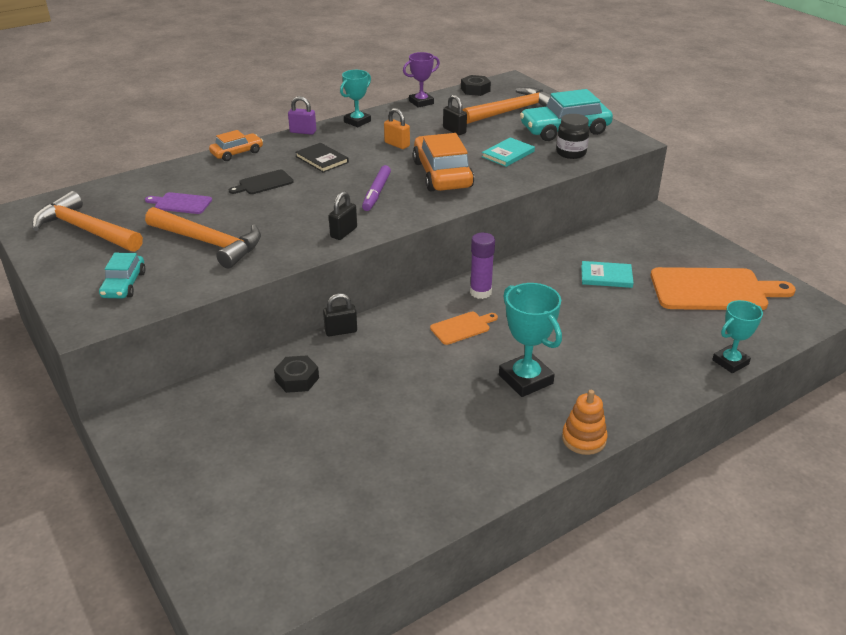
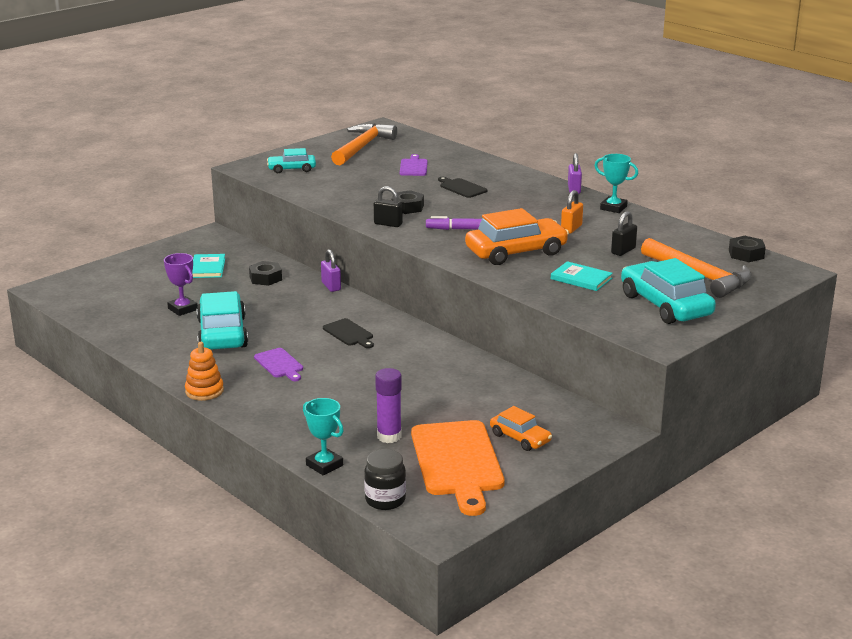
camera: 80 degrees right, 10 degrees down
(209, 243) = (356, 184): orange hammer -> none
(237, 153) = (513, 172): orange car -> orange car (520, 438)
(301, 217) = (407, 207): none -> black nut
(322, 159) = (519, 203): black book -> none
(341, 331) = (331, 286): black padlock -> purple padlock
(421, 102) = (686, 231): purple trophy -> purple trophy (182, 309)
(440, 420) = (222, 333): none -> turquoise car
(462, 327) = (349, 333): orange cutting board -> black cutting board
(480, 292) = (408, 338): purple glue stick -> purple glue stick (389, 436)
(525, 379) = (279, 364): turquoise trophy -> purple cutting board
(571, 153) = (604, 309): black jar -> black jar (385, 500)
(606, 276) = (461, 400): turquoise book -> turquoise book (208, 268)

